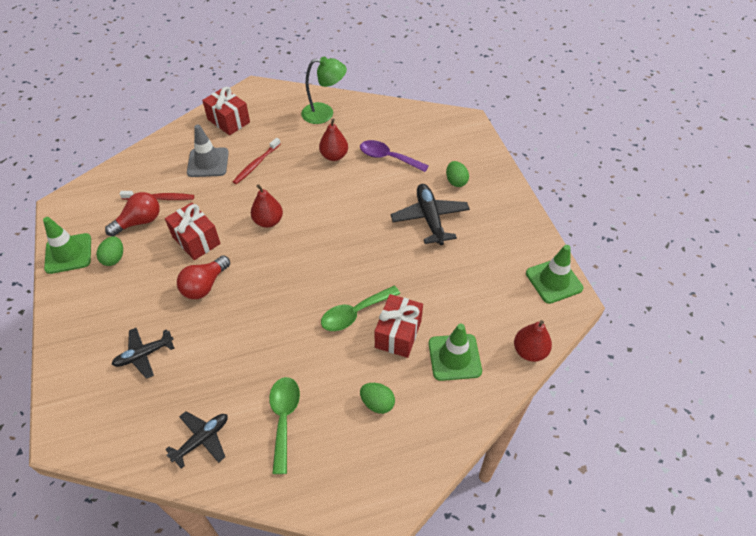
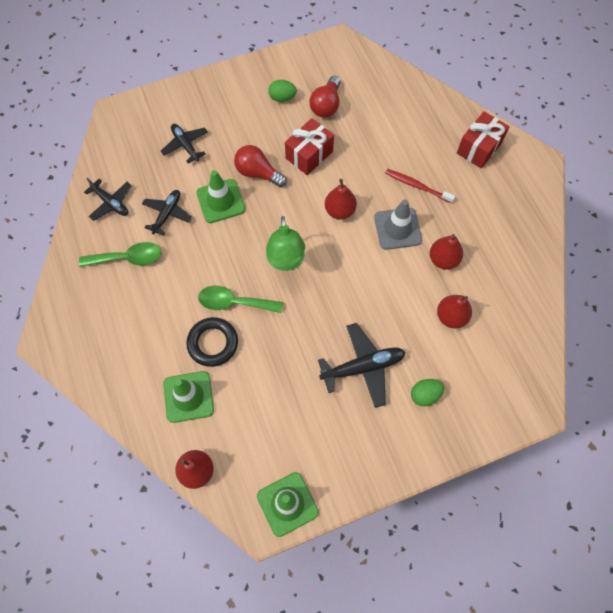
camera: 85 degrees right, 15 degrees up
(68, 253) = (284, 64): green traffic cone -> green traffic cone (221, 201)
(139, 222) = (326, 105): red light bulb -> red light bulb turned 60 degrees clockwise
(160, 198) = (357, 114): red toothbrush -> none
(208, 162) = (412, 142): grey traffic cone -> grey traffic cone (397, 229)
(234, 375) = (167, 214): none -> black plane
(324, 113) = (512, 241): green lamp -> green lamp (286, 262)
(355, 313) = (234, 302): green spoon -> green spoon turned 45 degrees counterclockwise
(377, 403) = (141, 330): green egg -> none
(388, 158) = (451, 317): purple spoon -> red pear
(398, 334) = (213, 343): red gift -> black ring

